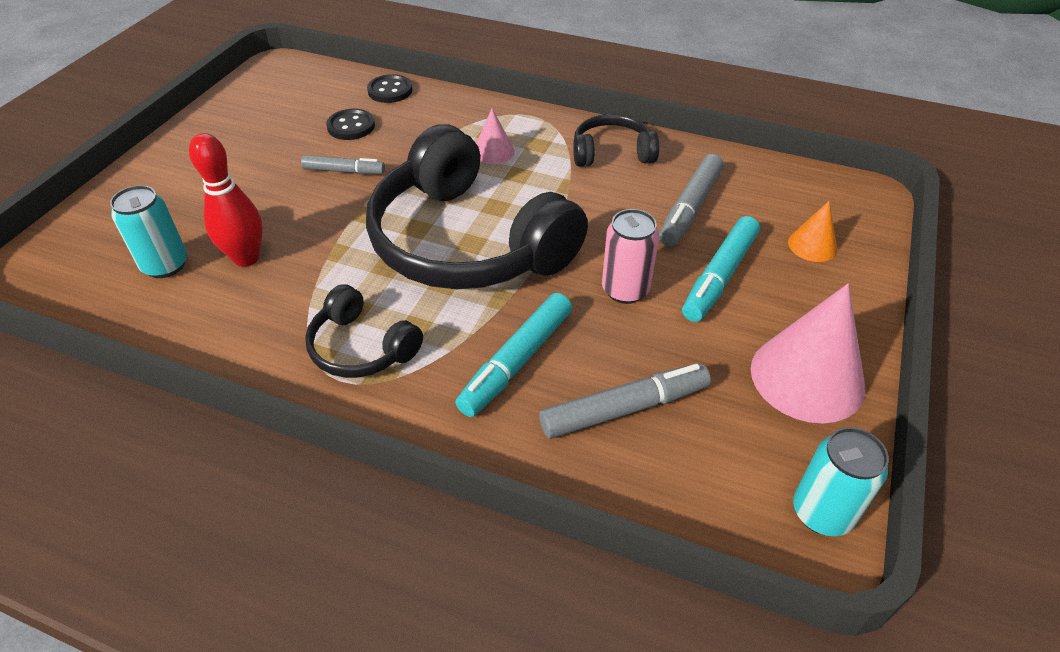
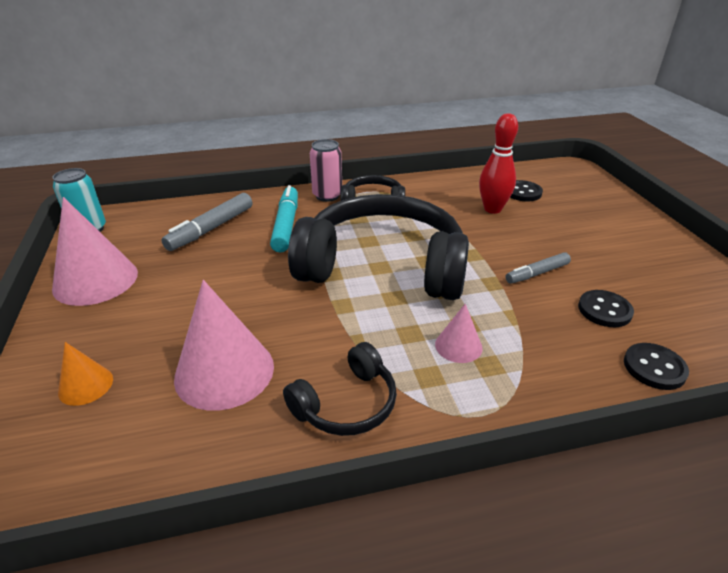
camera: 145 degrees right, 10 degrees down
(165, 265) = (522, 192): turquoise can -> black button
(625, 290) = (246, 281): pink can -> pink can (327, 196)
(690, 208) = (224, 371): grey marker -> pink cone
(719, 277) = (174, 319): turquoise marker -> none

